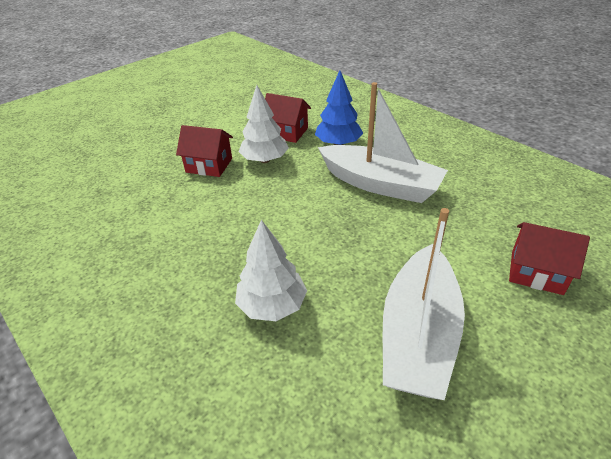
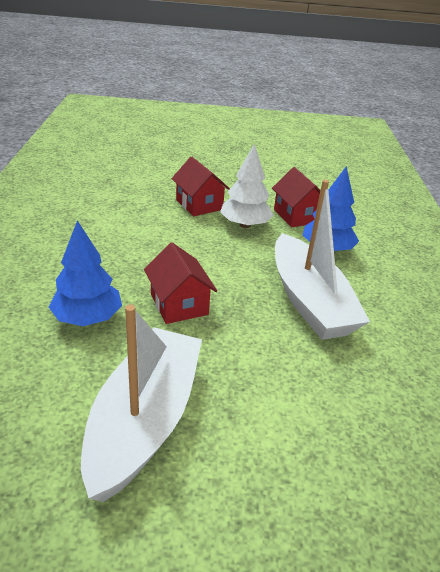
camera: 40 degrees right, 5 degrees down
(272, 305) = (87, 318): white tree -> blue tree
(418, 334) = (145, 421): white boat -> white boat turned 135 degrees clockwise
(536, 272) = (332, 475): red house -> red house (179, 304)

